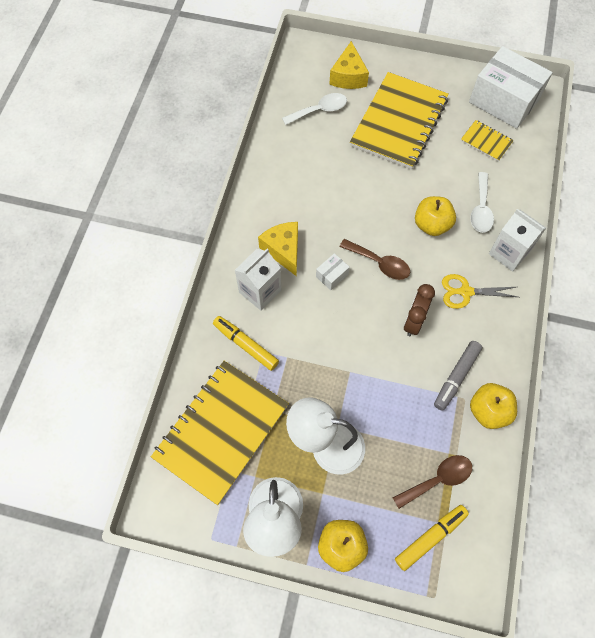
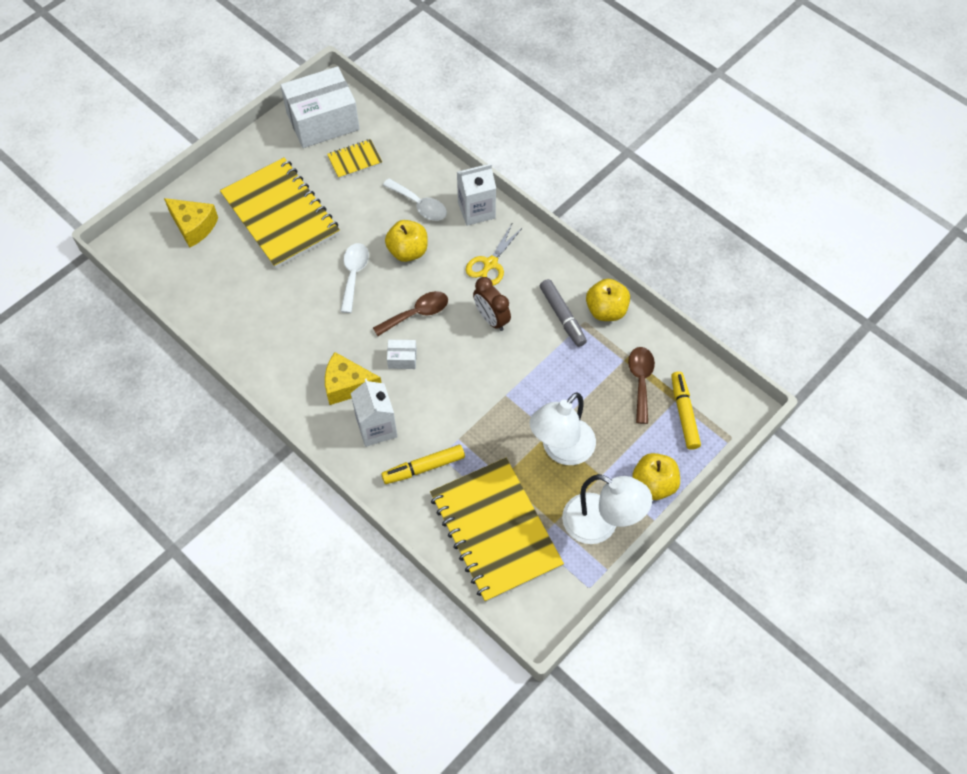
camera: 60 degrees left, 5 degrees down
(319, 110) = (214, 272): white spoon -> white spoon (354, 274)
(332, 275) = (402, 359): white box -> white box turned 75 degrees counterclockwise

